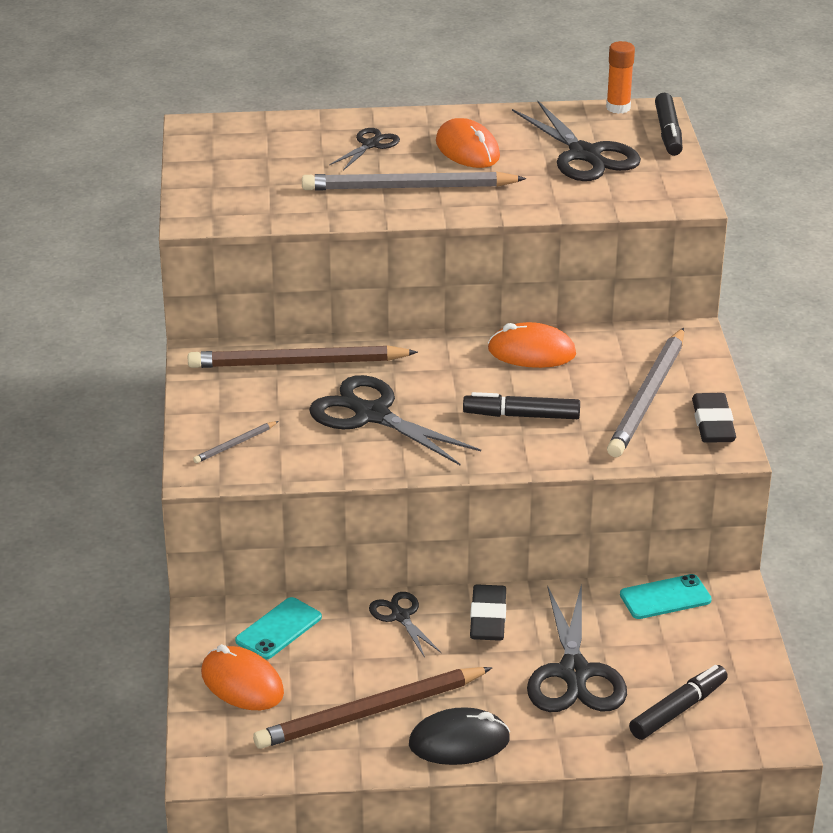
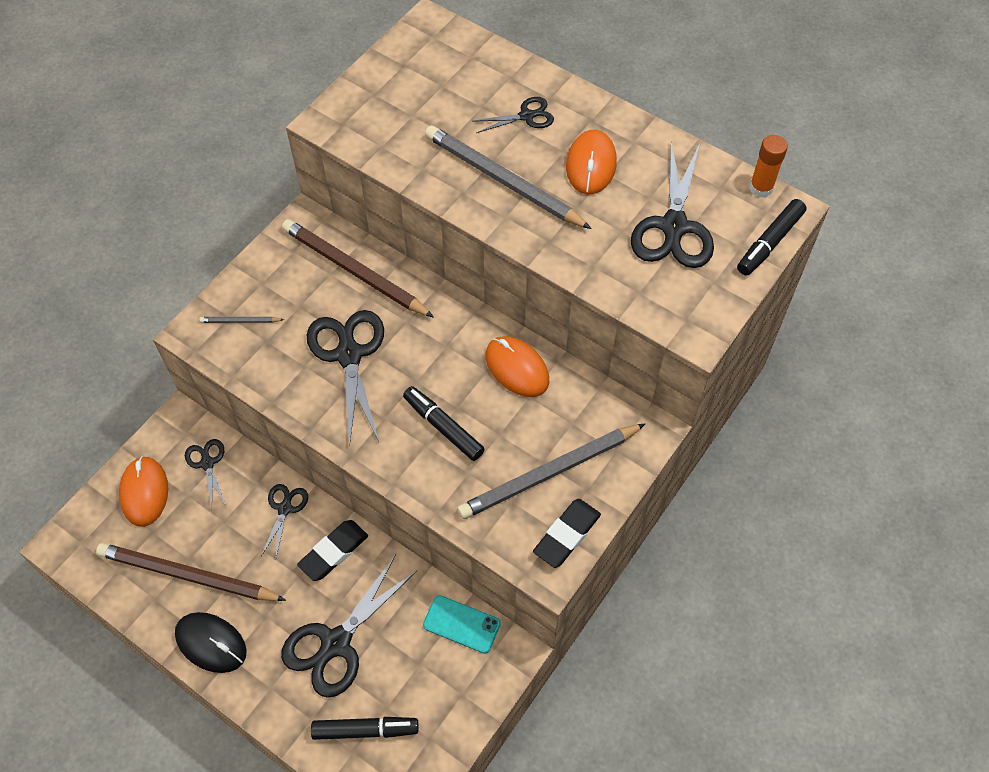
camera: 40 degrees right, 25 degrees up
(278, 629) = (207, 463): turquoise phone -> black scissors

